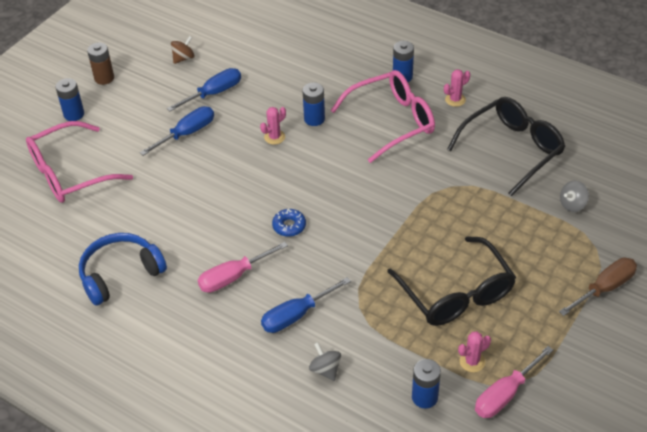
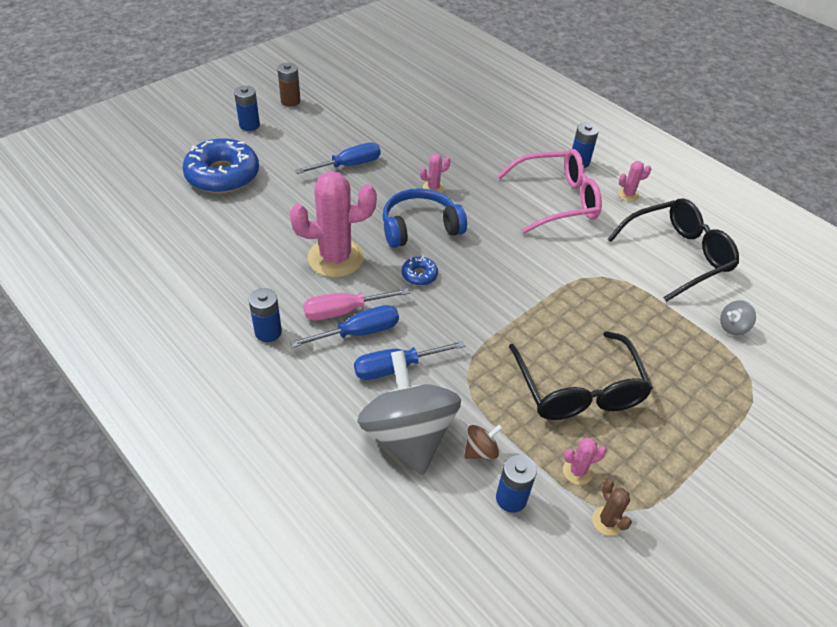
camera: 10 degrees right, 0 degrees up
(69, 173) = (222, 175): pink glasses -> blue donut
(120, 274) = (231, 280): blue headphones -> blue headphones (420, 227)
(183, 58) = (371, 100): brown spinning top -> brown spinning top (480, 451)
(208, 229) = (335, 258): none -> pink cactus
(213, 93) = (388, 136): blue screwdriver -> blue screwdriver (359, 332)
(314, 119) = (478, 180): blue battery -> blue battery (268, 332)
(325, 369) = (408, 435): grey spinning top -> grey spinning top, size x2.50
(505, 394) = (607, 521): pink screwdriver -> brown cactus
(604, 288) = (753, 427): brown screwdriver -> none

